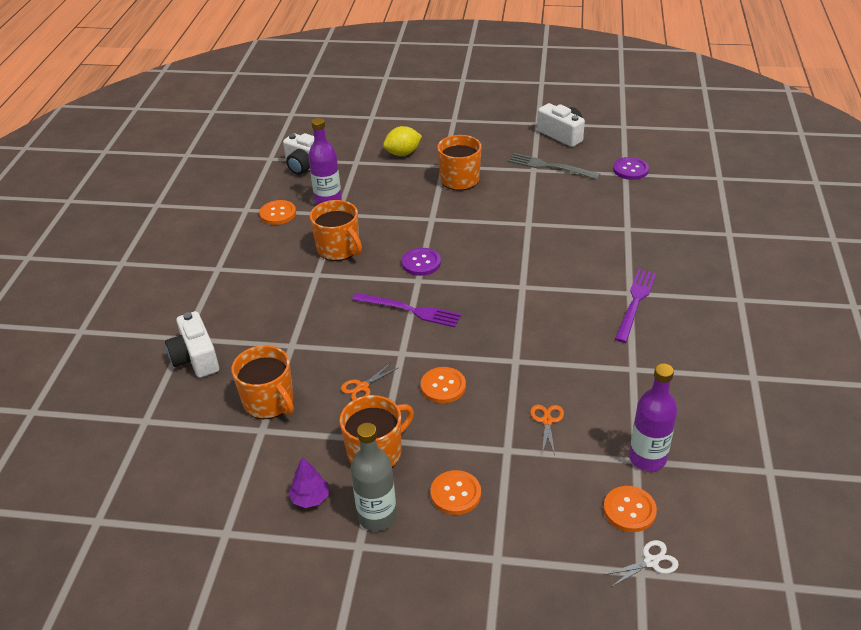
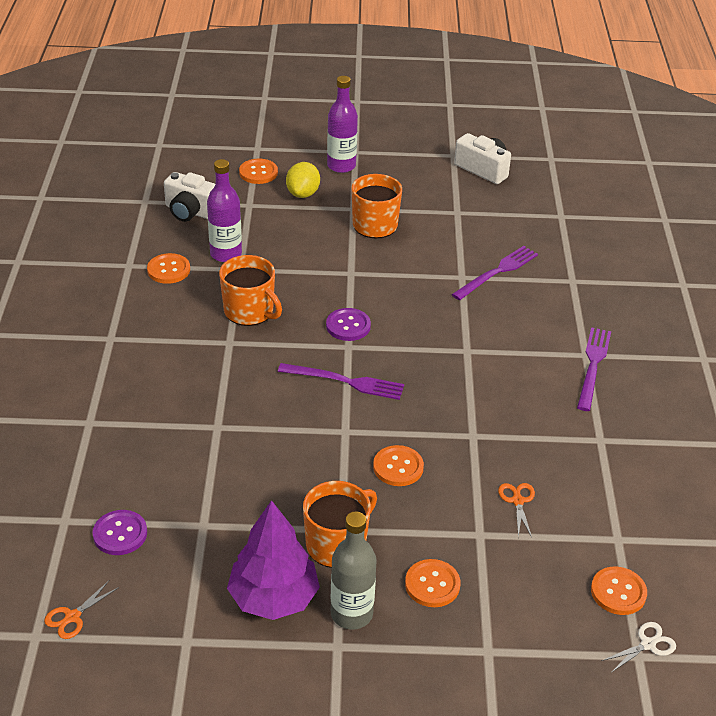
camera: 10 degrees left, 0 degrees up
(196, 358) = (108, 445): white camera -> none
(269, 402) = (205, 493): orange mug -> none
(310, 498) = (274, 598): purple tree -> purple tree, size x2.03
(362, 387) = (308, 471): orange scissors -> orange scissors (73, 617)
(368, 136) = (258, 173): none -> orange button
(403, 153) = (303, 194): yellow lemon -> yellow lemon turned 45 degrees counterclockwise
(550, 166) = (475, 208): grey fork -> none
(560, 220) = (497, 272): none -> purple fork
(630, 170) = (566, 211): purple button -> purple button (120, 534)
(647, 458) = (629, 536): purple bottle -> purple bottle (341, 166)

